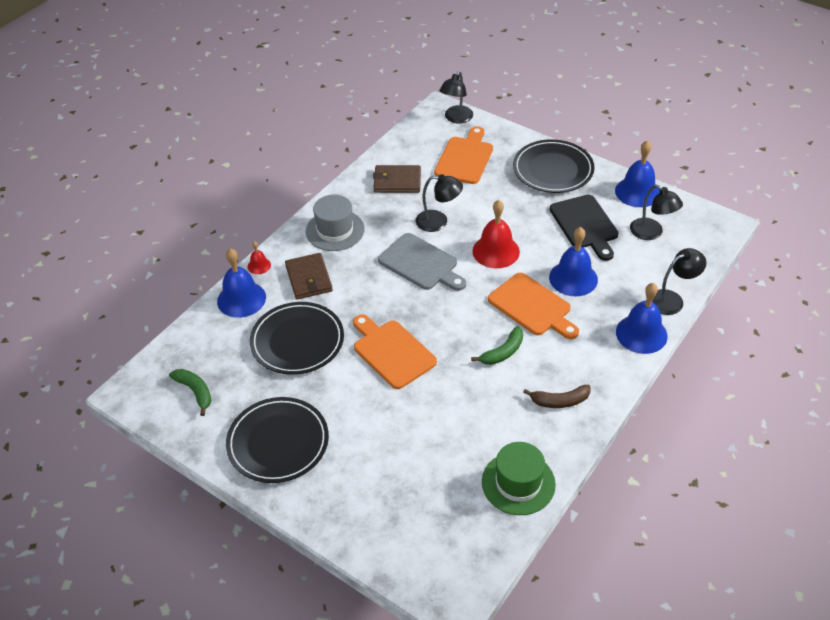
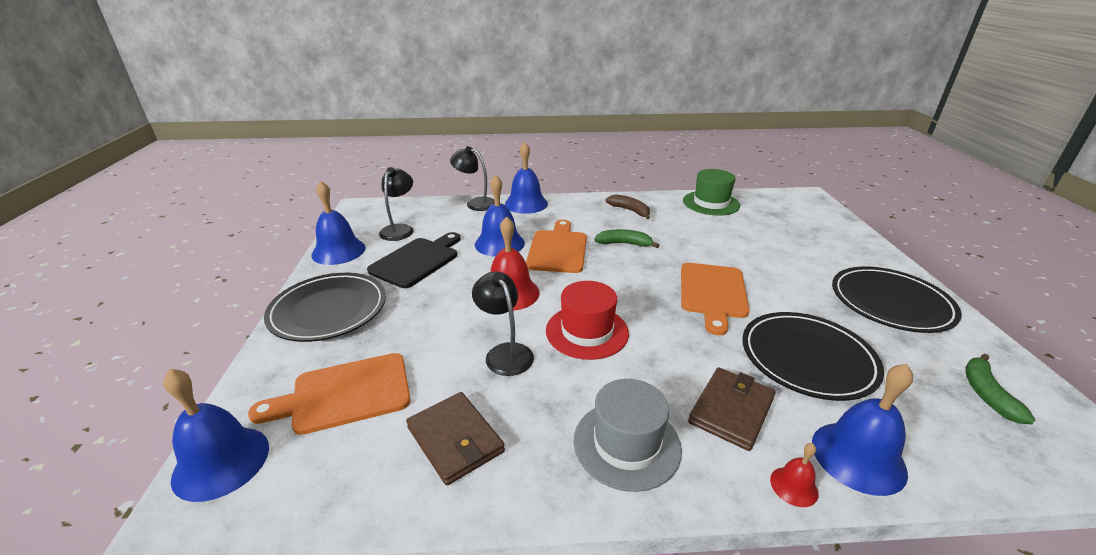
camera: 130 degrees left, 15 degrees down
(421, 263) = (587, 331): grey cutting board -> red hat
(456, 118) = (221, 462): black lamp -> blue bell

